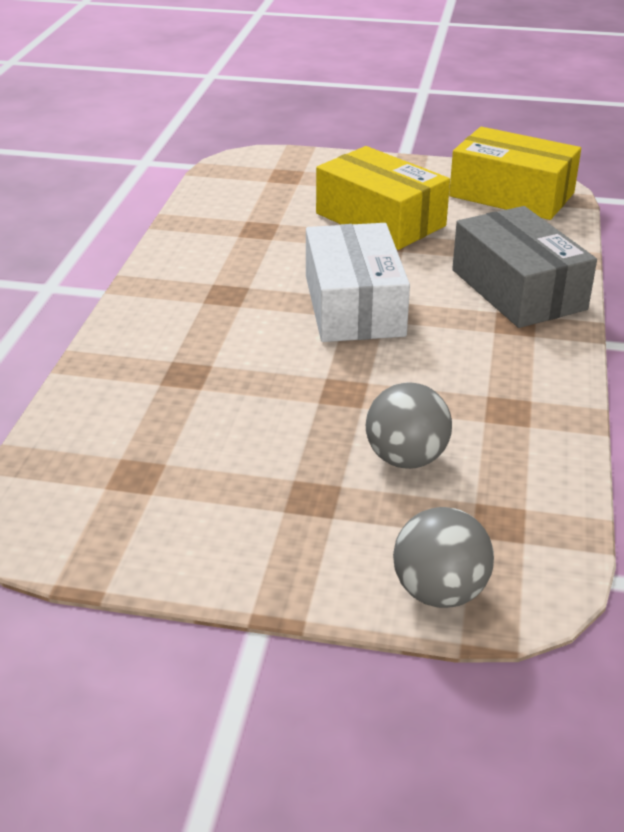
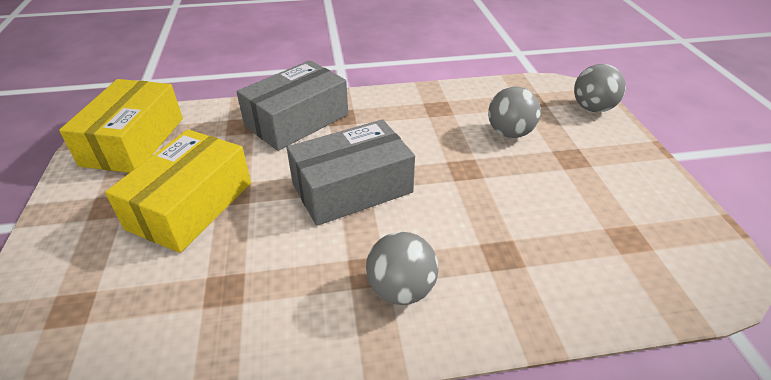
camera: 110 degrees left, 5 degrees up
(191, 306) = (401, 290): none -> grey ball
(354, 305) = (352, 188): white box -> grey box

